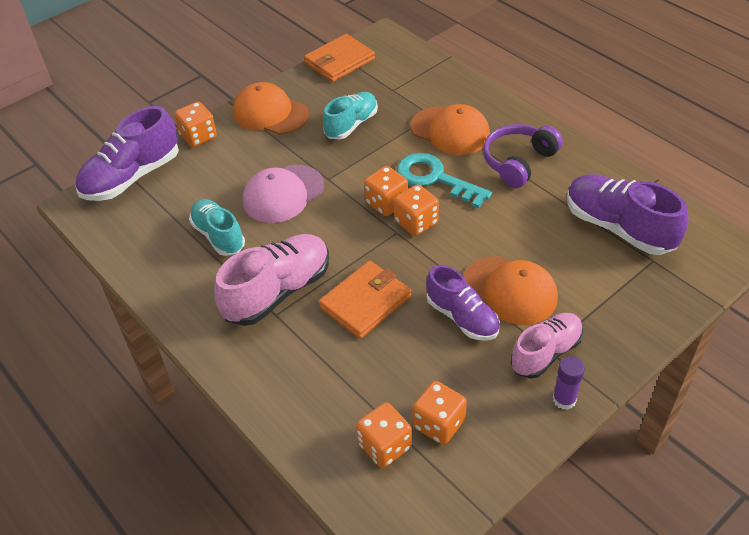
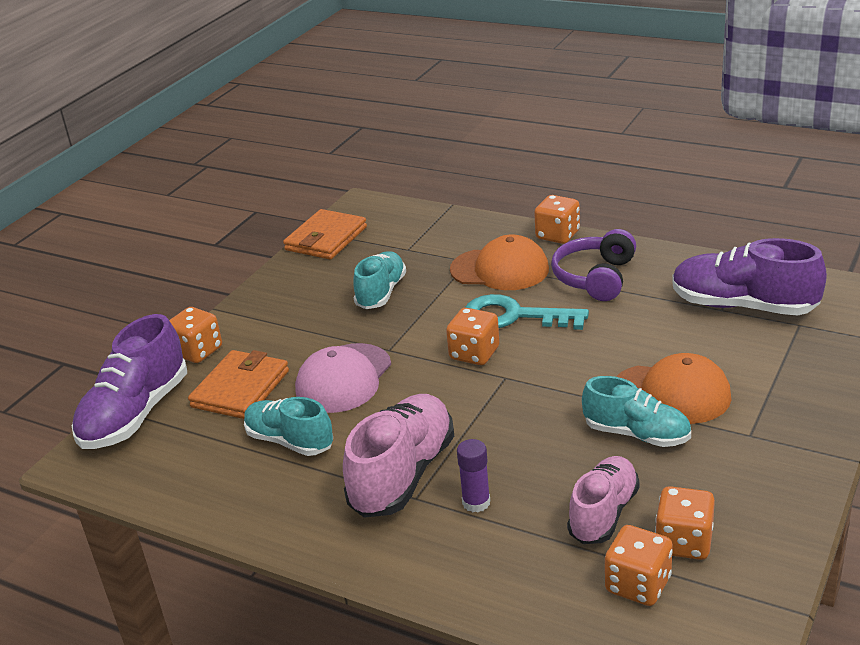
camera: 20 degrees left, 15 degrees down
(270, 113) = (275, 306): orange cap -> none
(365, 302) = (516, 453): orange wallet -> orange wallet (240, 389)
(416, 222) = (521, 362): orange dice -> orange dice (557, 235)
(462, 317) = (637, 434): purple shoe -> turquoise shoe
(546, 353) = (751, 439): pink shoe -> pink shoe (603, 513)
(564, 399) = (802, 475): purple glue stick -> purple glue stick (476, 502)

